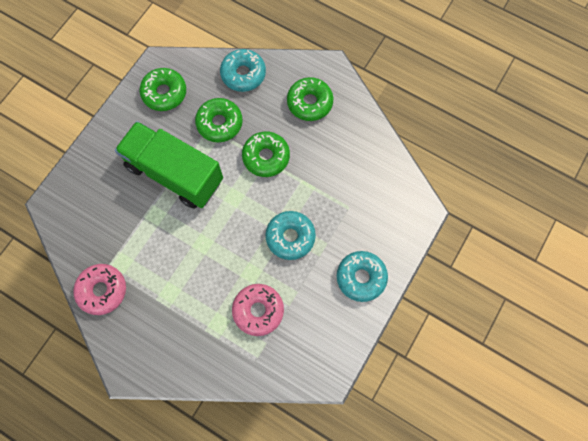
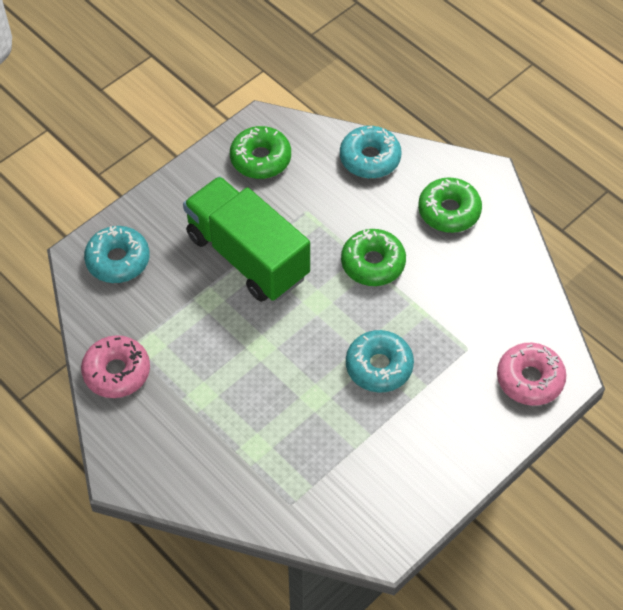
camera: 15 degrees right, 15 degrees down
(219, 123) = (322, 210): green donut -> none
(258, 310) = (312, 444): pink donut -> pink donut (530, 379)
(361, 277) = (461, 438): turquoise donut -> turquoise donut (118, 260)

